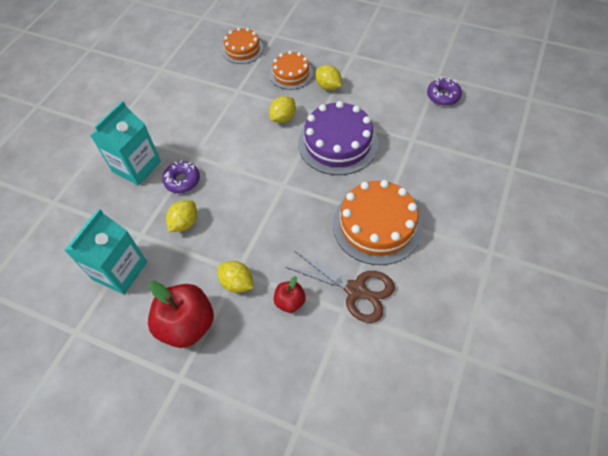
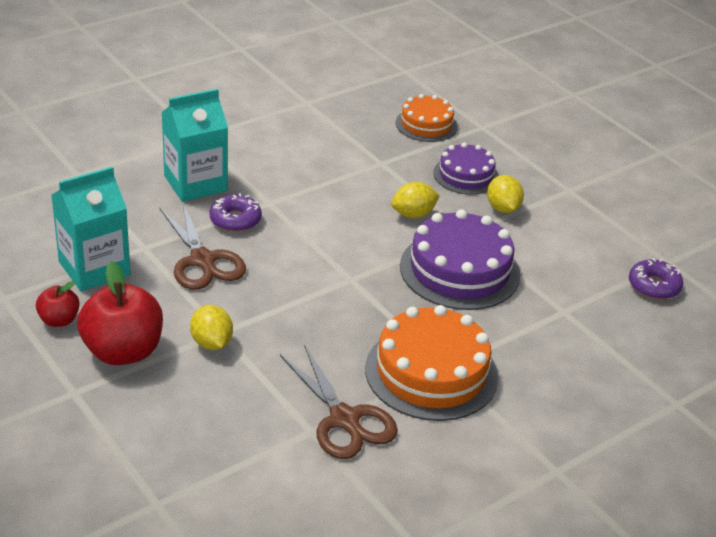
camera: 25 degrees right, 20 degrees down
(185, 223) = (202, 260): yellow lemon -> brown scissors
(290, 302) = (256, 390): red apple -> red apple (59, 320)
(291, 74) = (466, 175): orange cake -> purple cake

